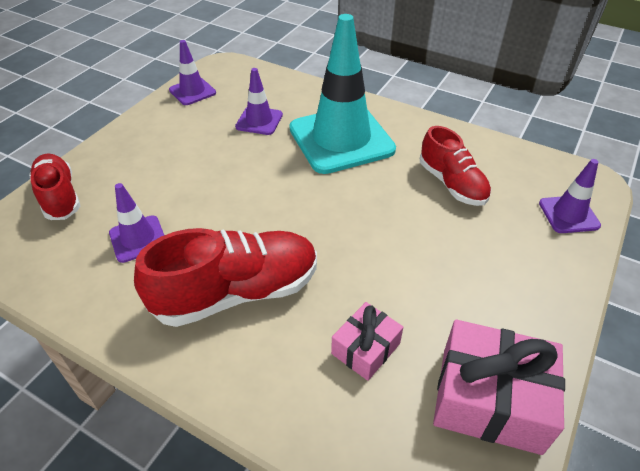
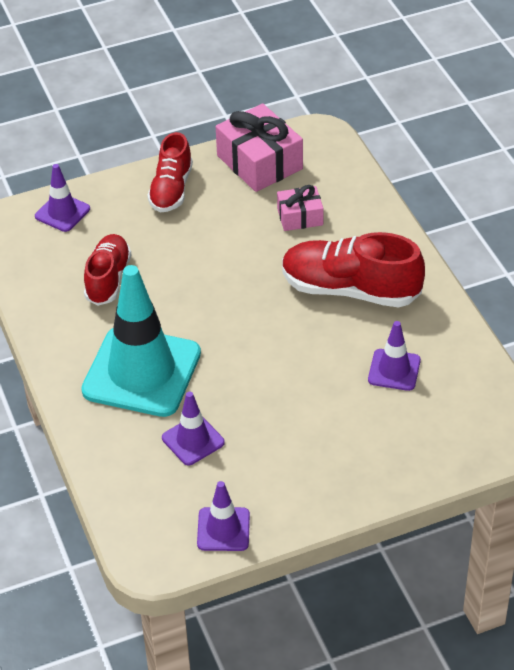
camera: 140 degrees left, 0 degrees up
(59, 197) = (439, 452): red shoe -> red shoe (171, 189)

